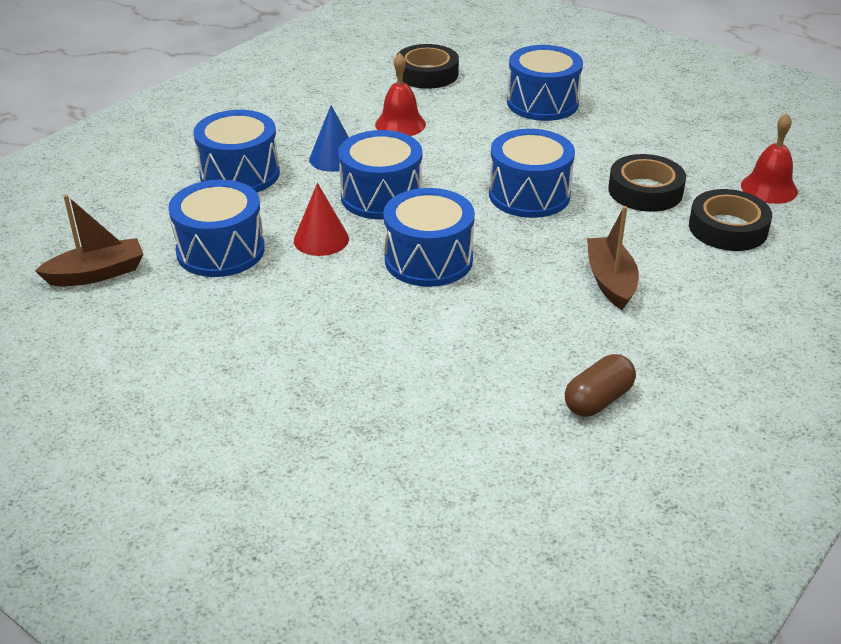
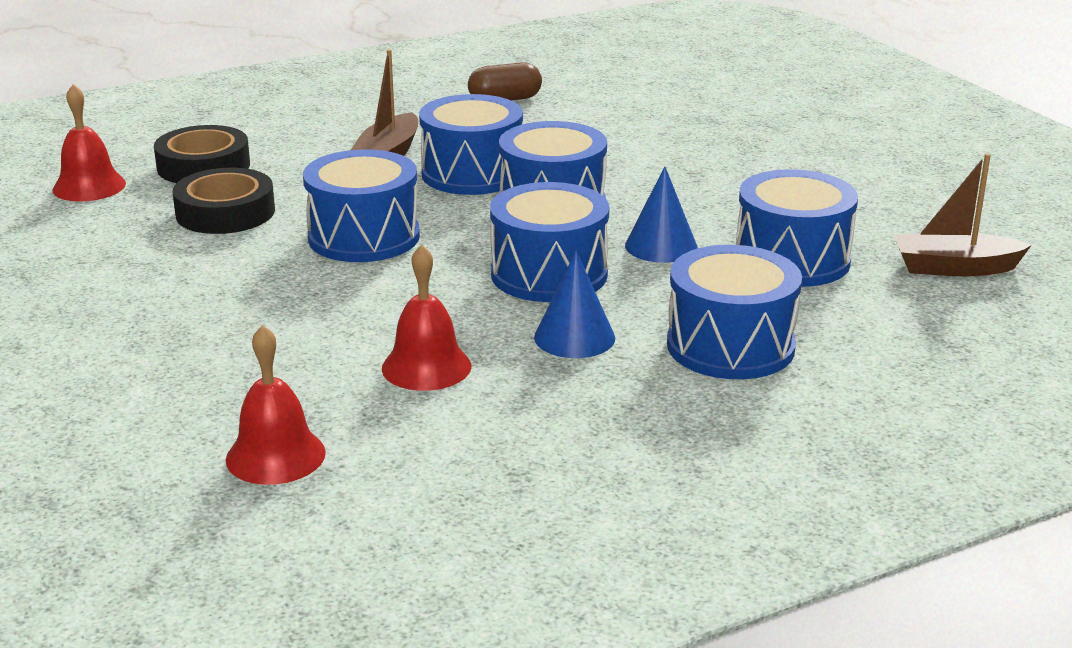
camera: 155 degrees left, 10 degrees down
(321, 239) = (661, 246): red cone -> blue cone
(427, 74) = (275, 456): black tape -> red bell
(542, 103) = (167, 348): blue drum -> blue drum (472, 174)

